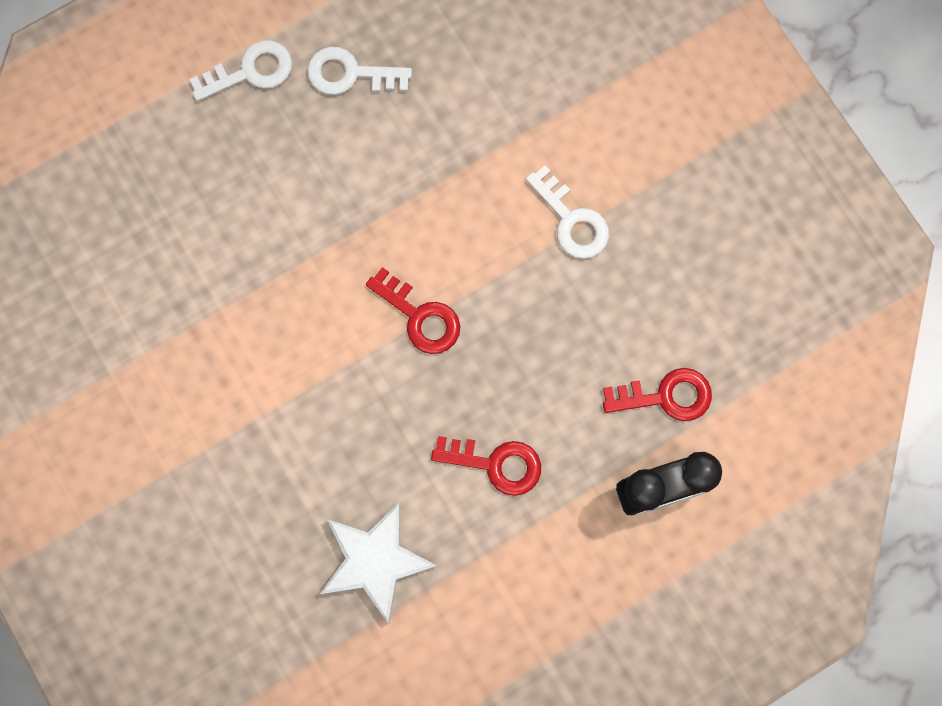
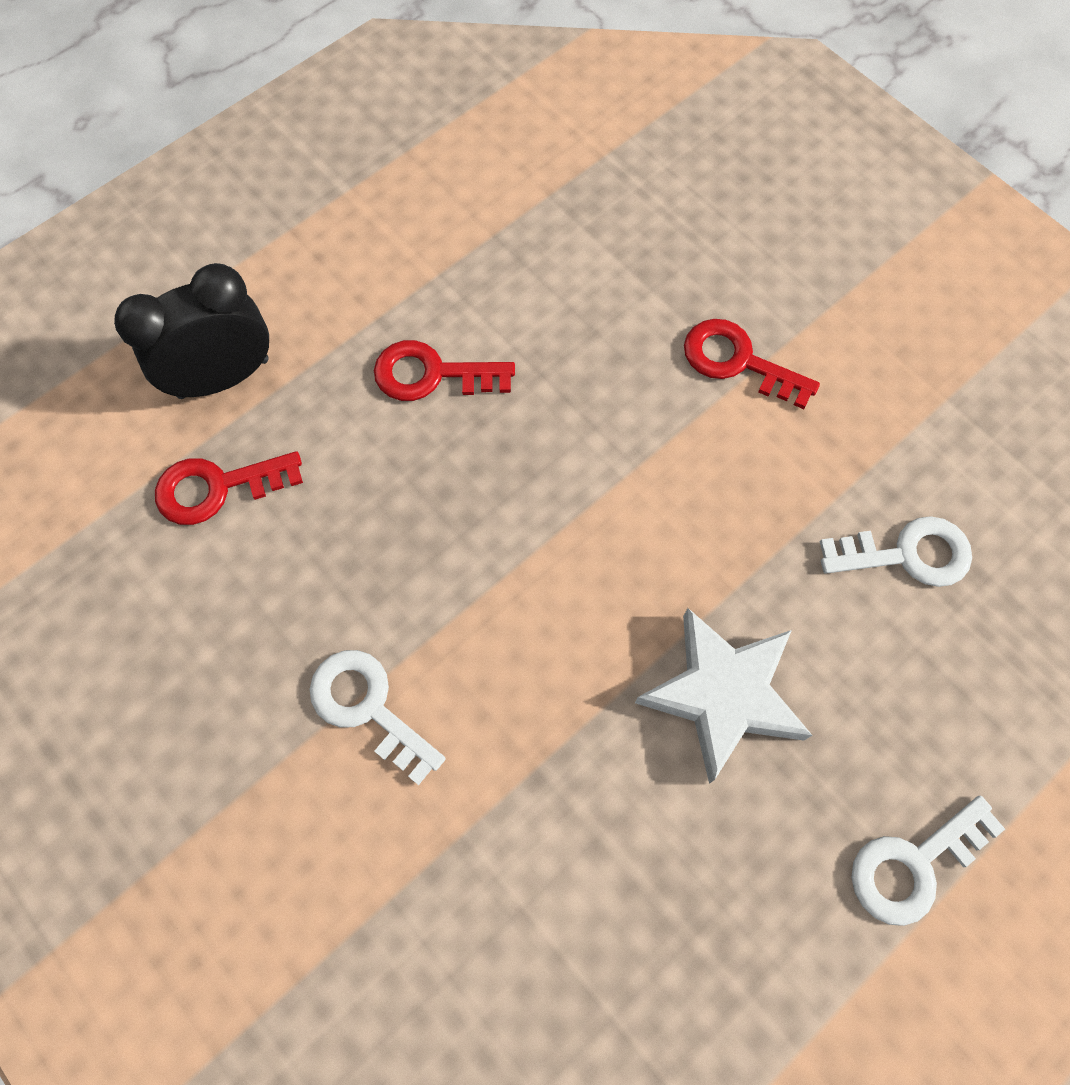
camera: 170 degrees right, 10 degrees down
(350, 74) = (754, 890): white key -> white key (907, 554)
(375, 560) = (559, 253): white star -> white star (723, 695)
(420, 316) = (563, 534): red key -> red key (738, 362)

